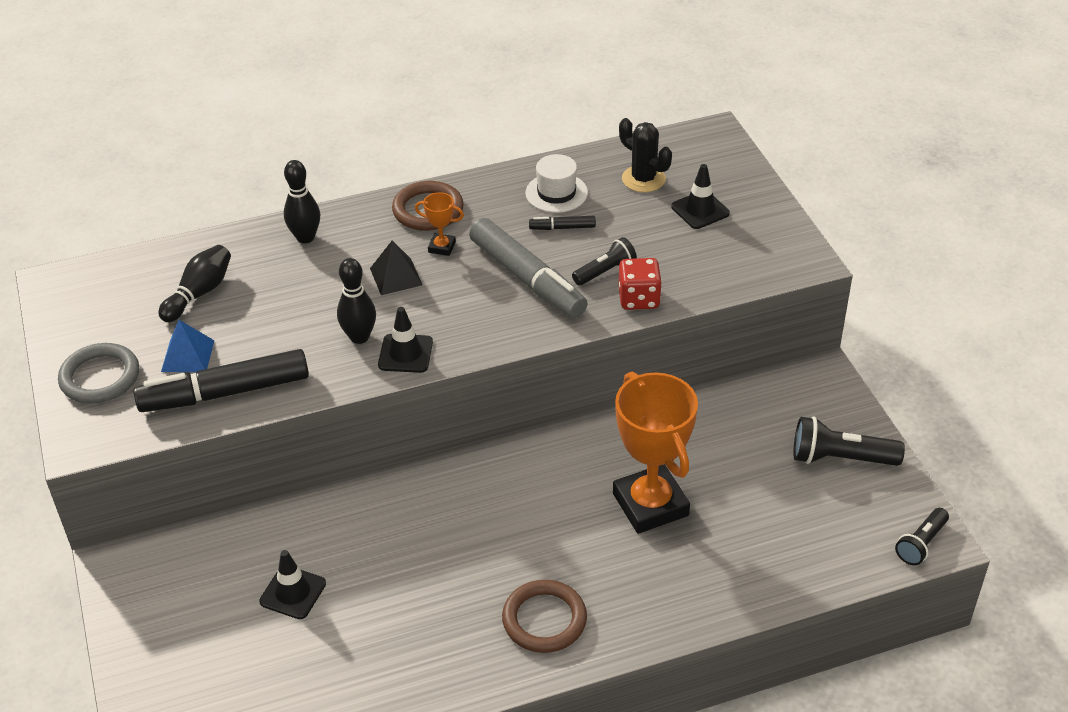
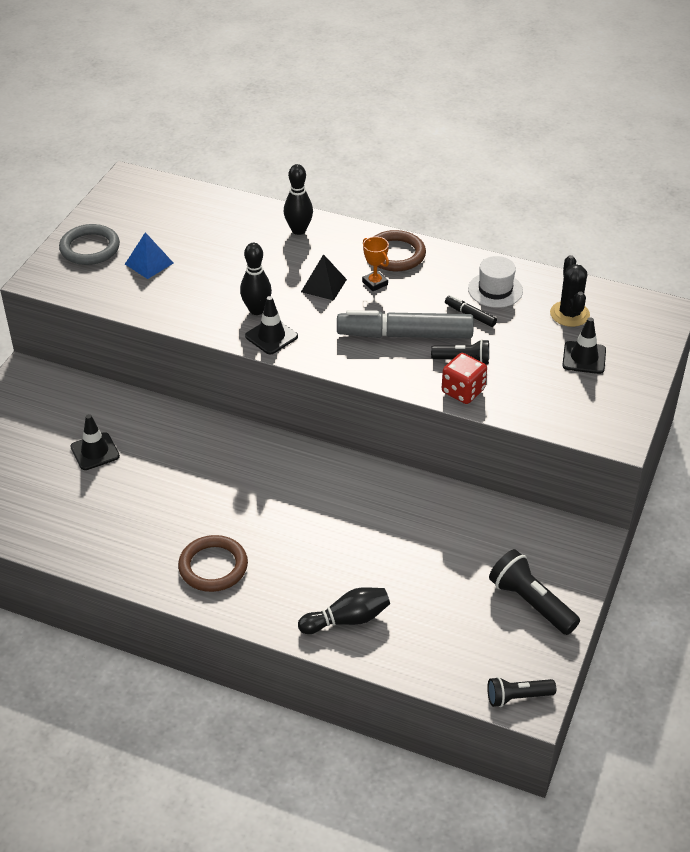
camera: 40 degrees right, 0 degrees up
(199, 293) = (198, 230): black bowling pin -> black bowling pin (347, 619)
(225, 393) = (143, 297): black marker -> none
(527, 279) = (404, 335): grey marker -> grey marker turned 90 degrees clockwise
(650, 504) = (362, 544): orange trophy -> none

